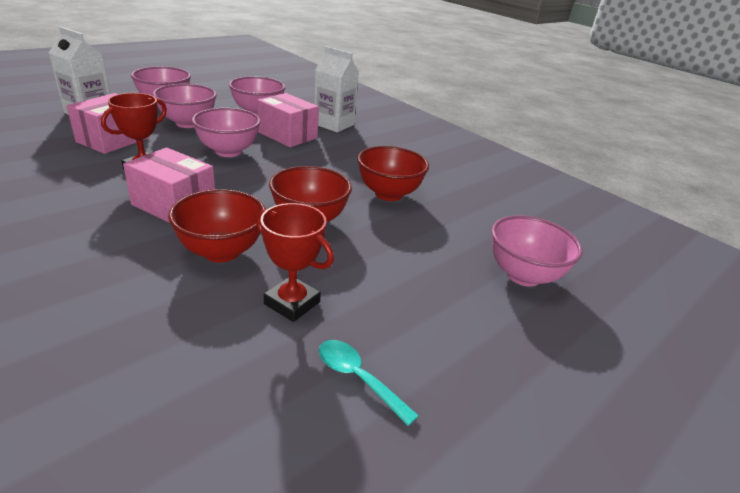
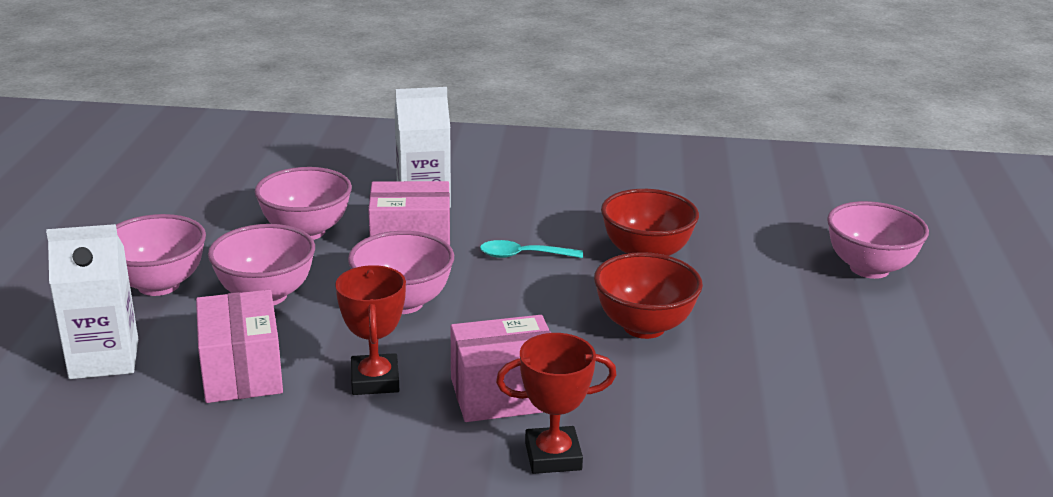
camera: 40 degrees left, 5 degrees down
(221, 251) = (645, 404): red bowl -> none
(292, 303) = (781, 403): red trophy -> red trophy (553, 456)
(358, 378) = (916, 419): turquoise spoon -> turquoise spoon (523, 255)

